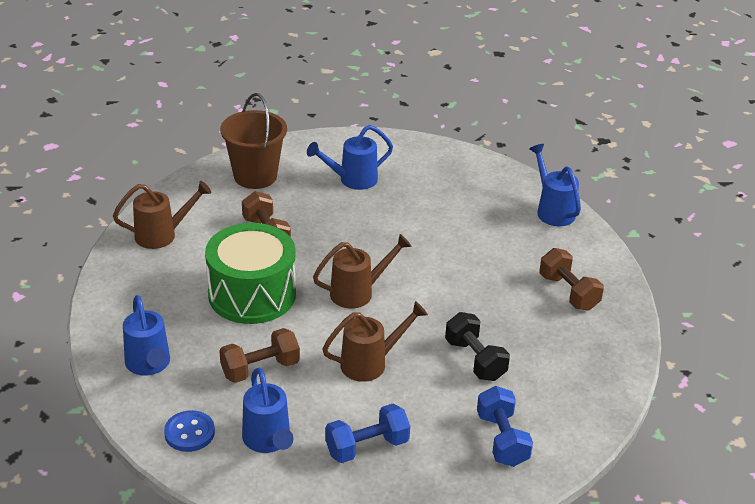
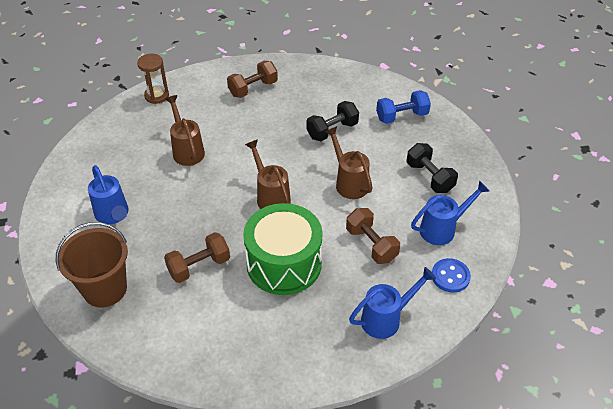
camera: 95 degrees left, 10 degrees up
(162, 235) = (206, 349): brown watering can -> brown watering can (187, 150)
(367, 447) = (429, 177): blue dumbbell -> black dumbbell
(552, 210) = (156, 96): blue watering can -> brown hourglass

